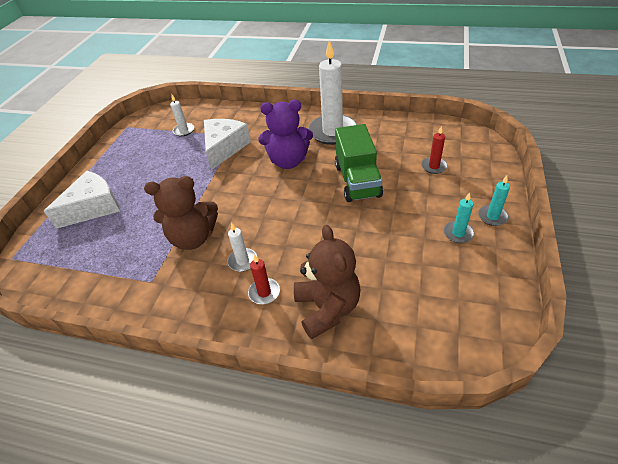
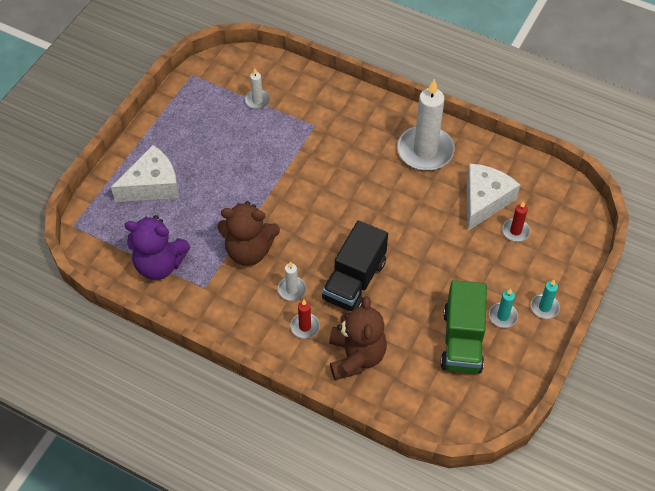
camera: 10 degrees right, 10 degrees up
(224, 148) = (299, 141): white cheese -> white cheese (484, 200)
(288, 161) = (364, 180): purple teddy bear -> purple teddy bear (159, 264)
(303, 238) = (354, 281): none -> black truck
(357, 181) = (429, 227): green truck -> green truck (462, 340)

